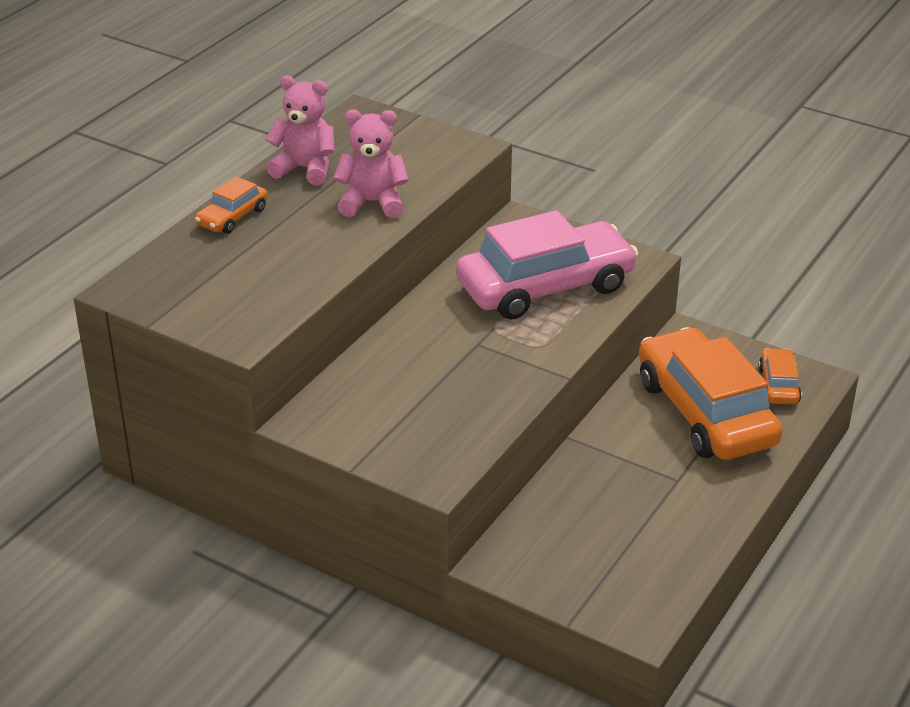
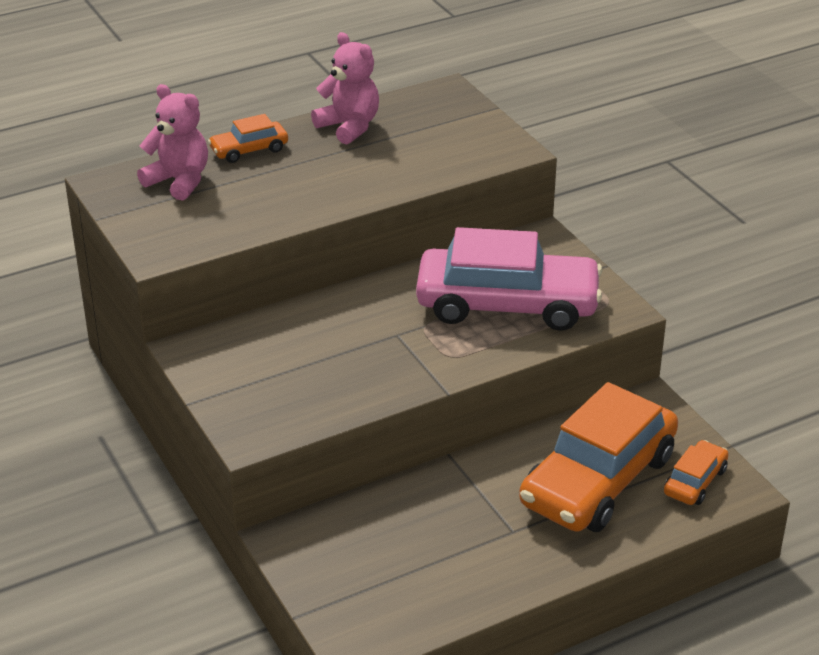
camera: 30 degrees right, 0 degrees up
(372, 203) = (376, 174): pink teddy bear -> pink teddy bear (179, 181)
(705, 412) = (598, 480): orange car -> orange car turned 150 degrees counterclockwise

